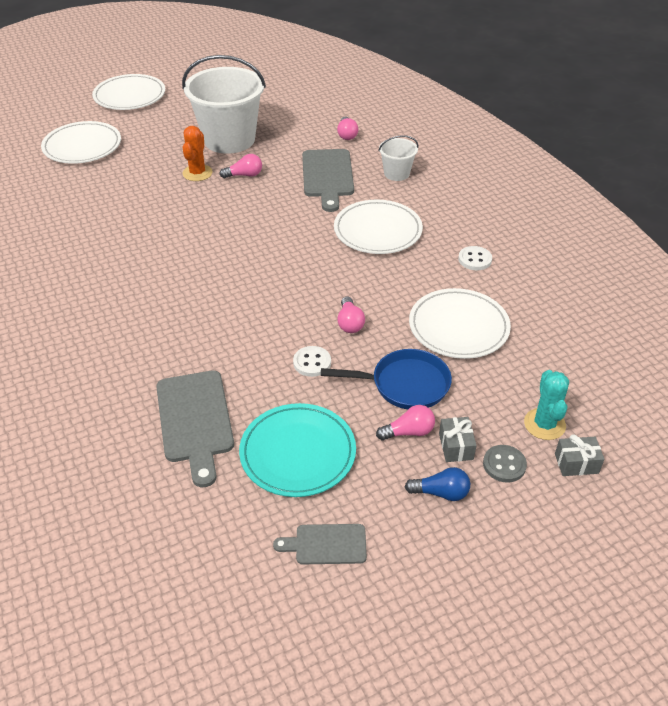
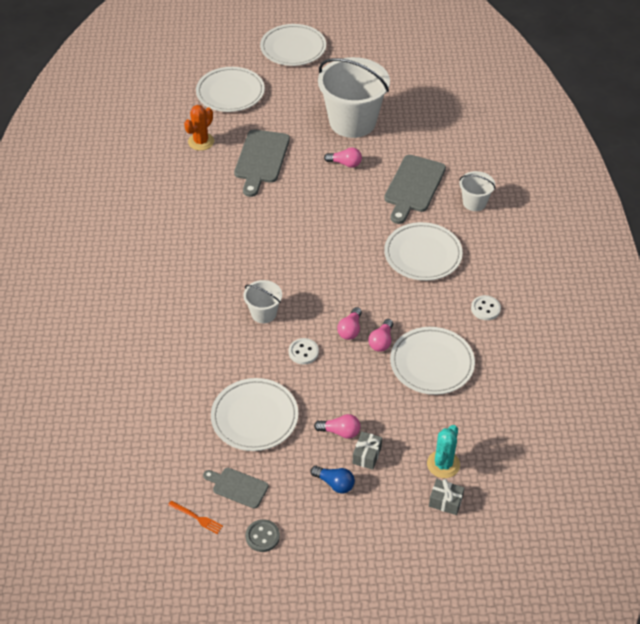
camera: 25 degrees right, 5 degrees up
(195, 420) = (199, 367): grey cutting board -> grey cutting board (261, 159)
(197, 173) = (308, 149): orange cactus -> orange cactus (201, 142)
(241, 338) = (263, 313): none -> white bucket
(296, 606) = (197, 518): none -> orange fork
(298, 453) = (254, 417): turquoise plate -> white plate
(347, 135) = (456, 148): pink light bulb -> pink light bulb (381, 341)
(405, 384) = (360, 395): blue pan -> none
(504, 465) = (392, 482): grey button -> grey button (262, 536)

